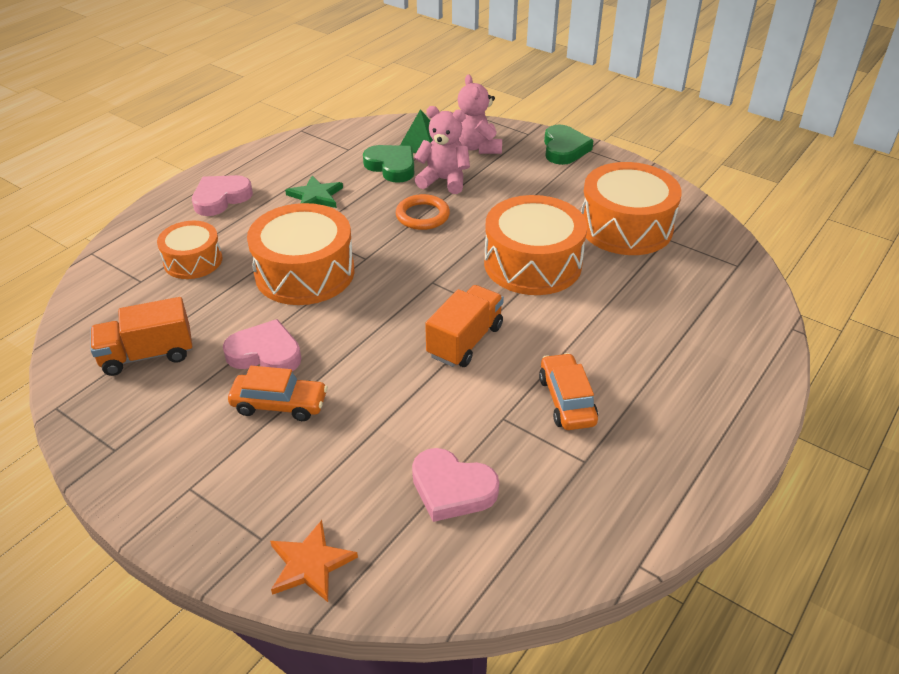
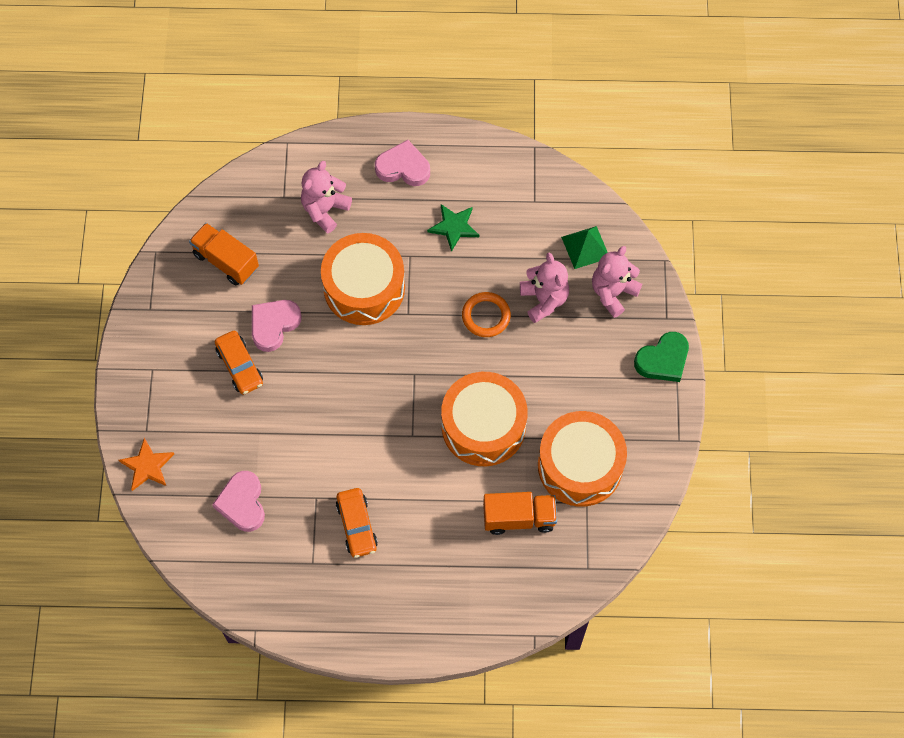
camera: 55 degrees right, 25 degrees up
(193, 261) = (325, 210): orange drum -> pink teddy bear
(265, 353) = (274, 325): pink heart -> pink heart turned 120 degrees counterclockwise
(392, 166) = (534, 250): green heart -> none
(465, 341) = (368, 433): orange truck -> orange truck (519, 518)
(567, 400) = (357, 525): orange car -> orange car turned 120 degrees clockwise

